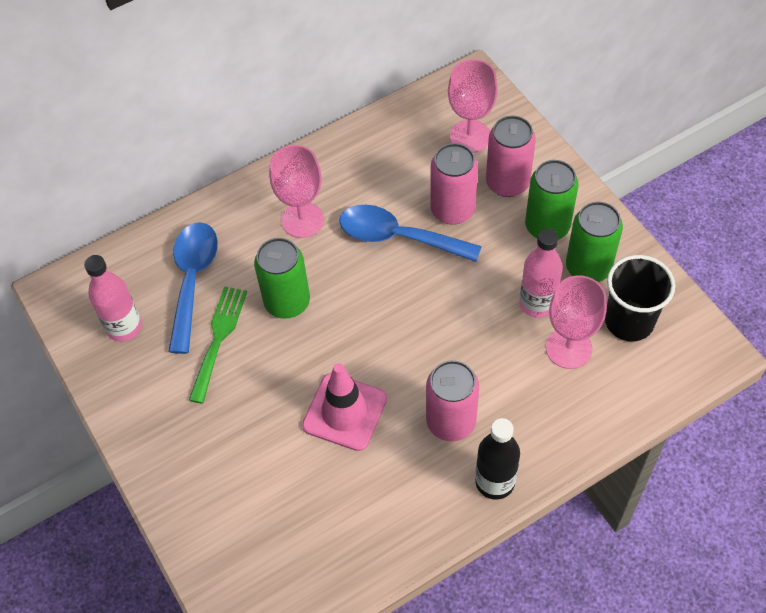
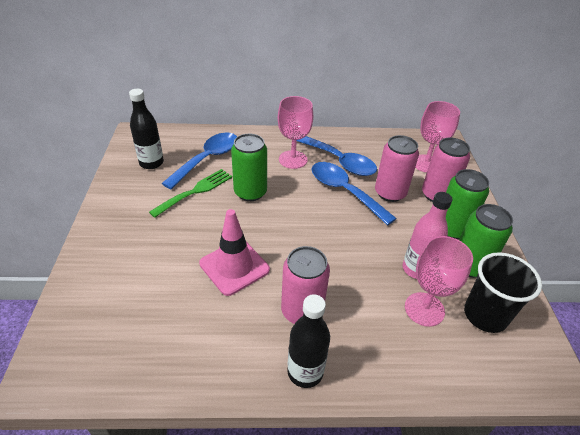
camera: 25 degrees right, 15 degrees down
(124, 327) = (151, 163): pink bottle -> black bottle
(363, 191) = (339, 161): none -> blue spoon

